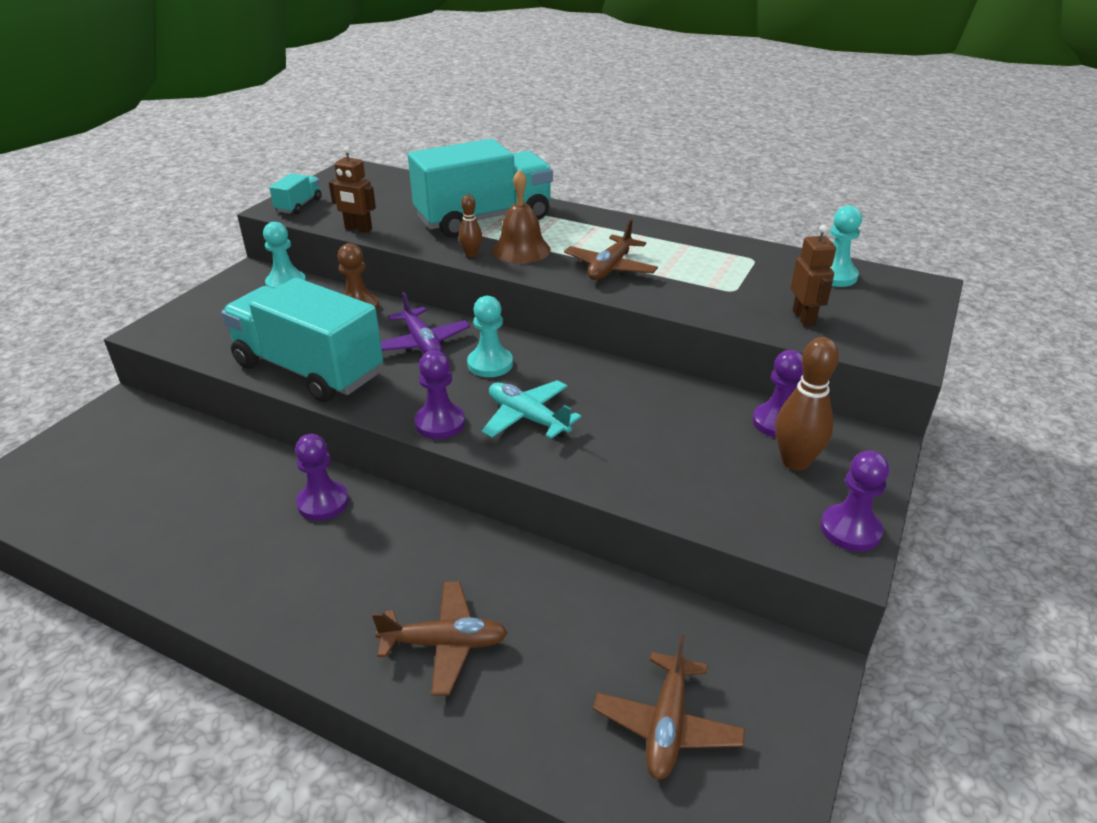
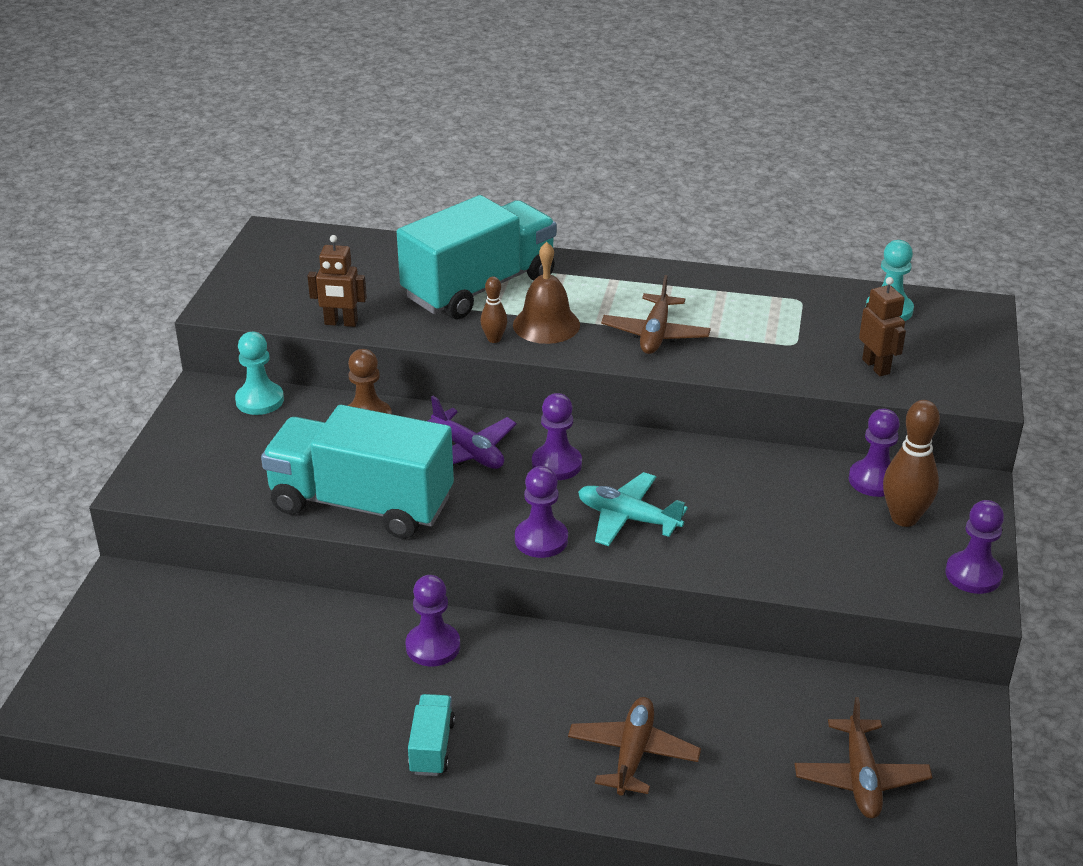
camera: 15 degrees left, 0 degrees up
(299, 205) = (244, 299): turquoise truck -> turquoise truck (432, 747)
(444, 644) = (633, 754): brown plane -> brown plane turned 60 degrees counterclockwise
(490, 364) = (556, 464): turquoise pawn -> purple pawn

